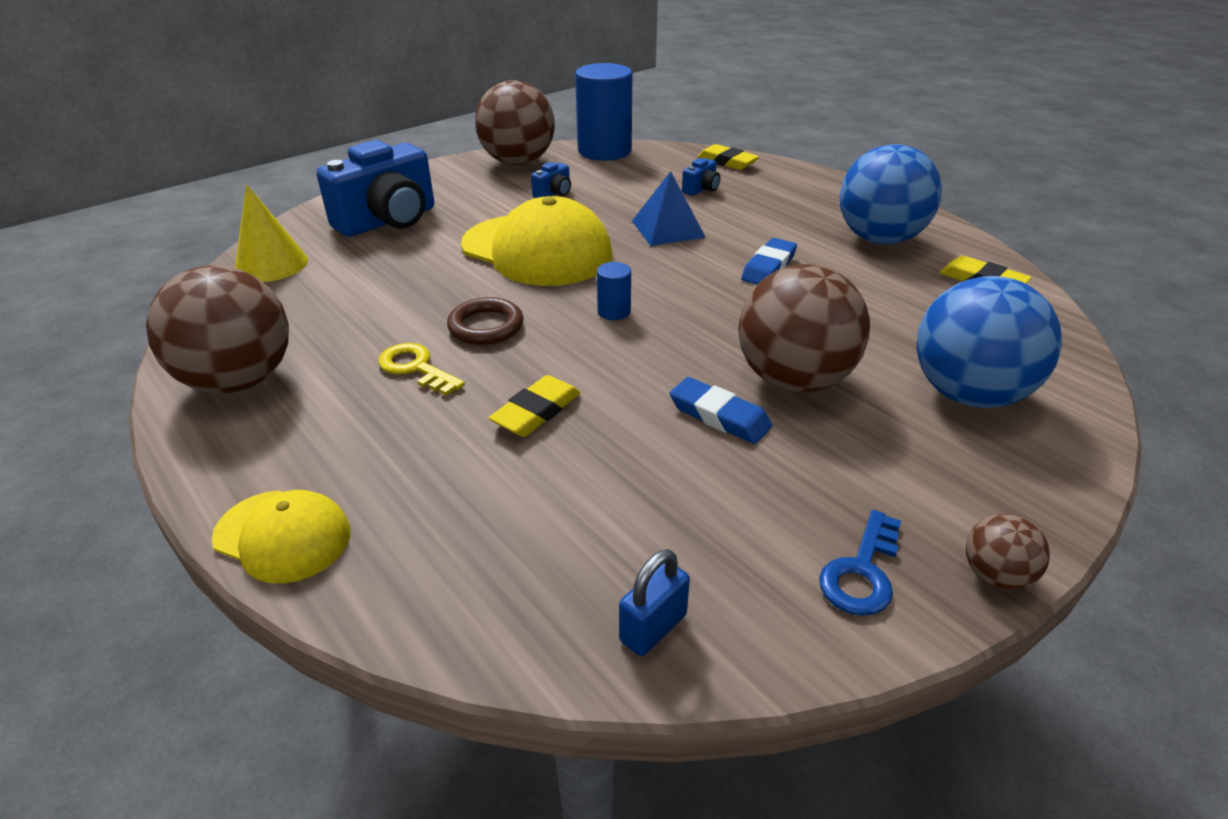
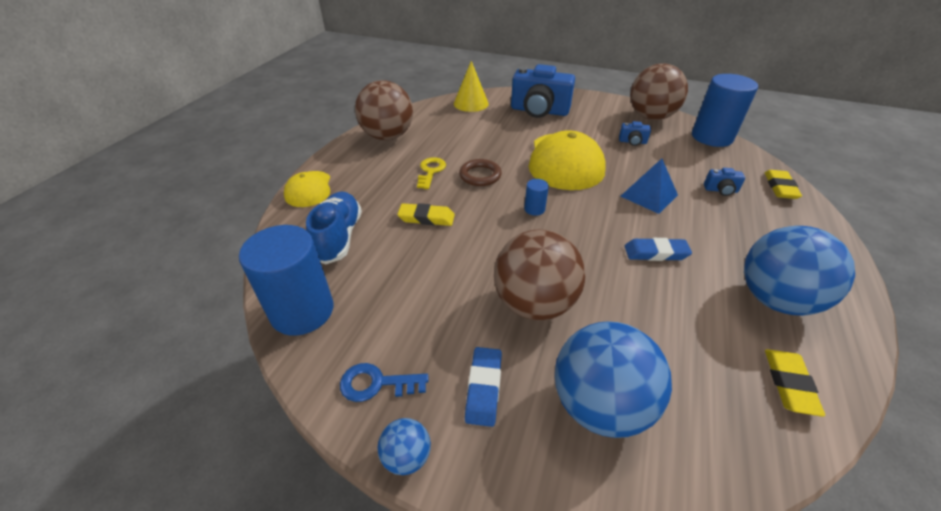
camera: 60 degrees right, 5 degrees up
(488, 529) = (338, 237): none -> blue shoe
(653, 628) = (302, 311): blue padlock -> blue cylinder
(719, 416) = (472, 282): blue eraser -> blue eraser (483, 388)
(995, 576) = (406, 456): brown ball -> blue ball

